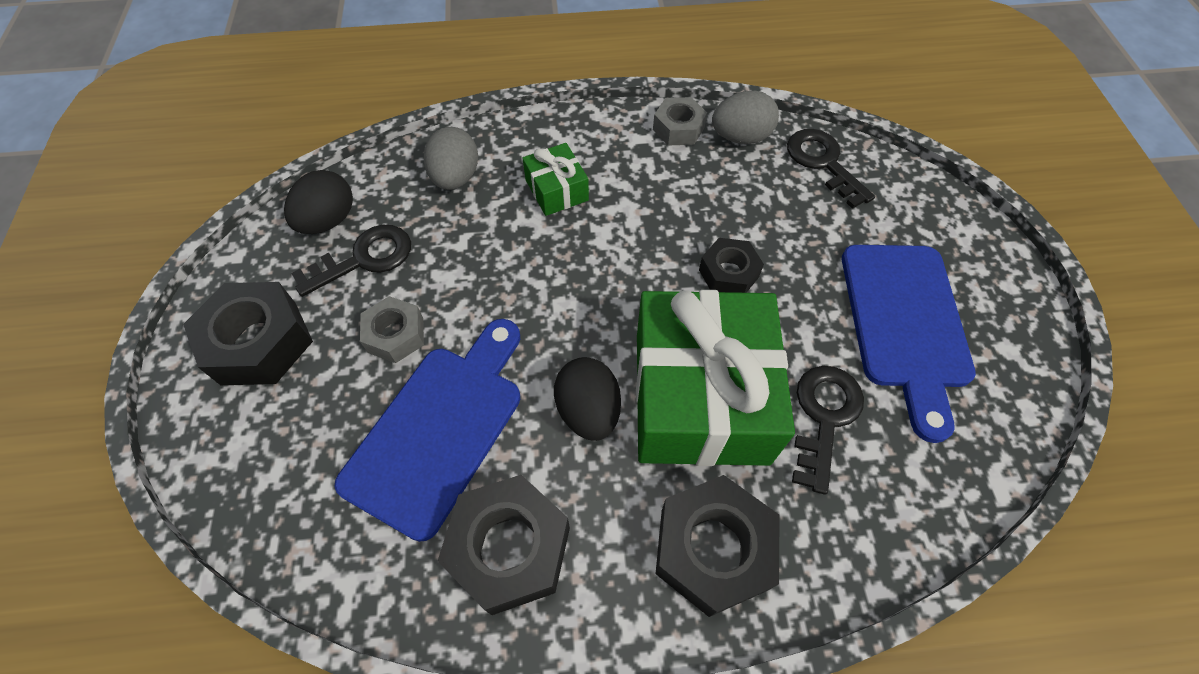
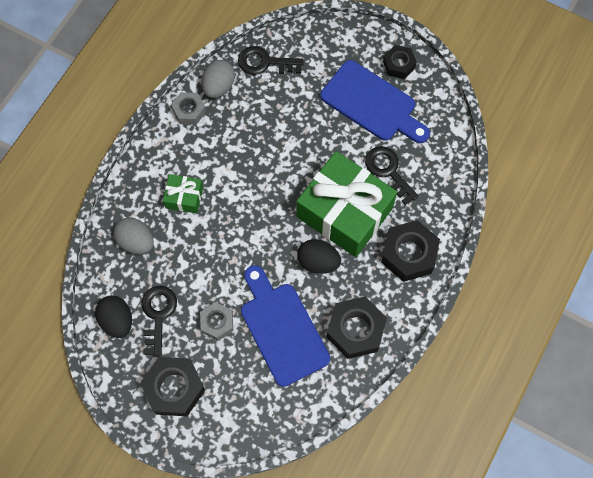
camera: 55 degrees left, 10 degrees up
(728, 273) = (294, 155): black nut -> black nut (399, 65)

